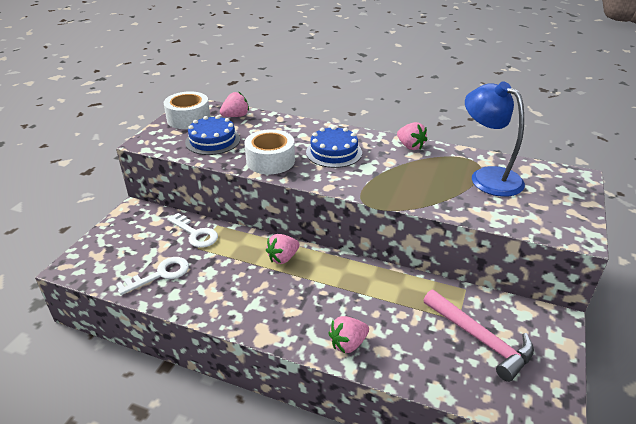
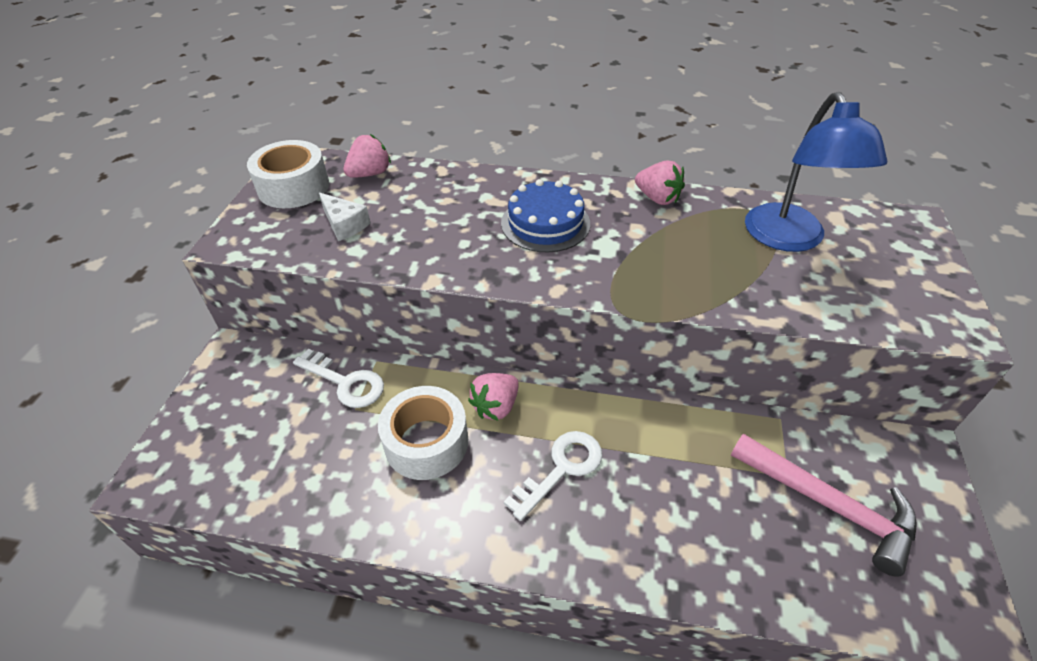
camera: 10 degrees left, 10 degrees up
(160, 274) = (306, 469): white key -> white key (561, 468)
(212, 141) = (344, 225): blue cake -> white cheese
(270, 161) = (450, 252): white tape -> white tape (426, 442)
(348, 344) = (639, 550): pink strawberry -> none
(487, 177) = (789, 239): blue lamp -> blue lamp turned 135 degrees counterclockwise

